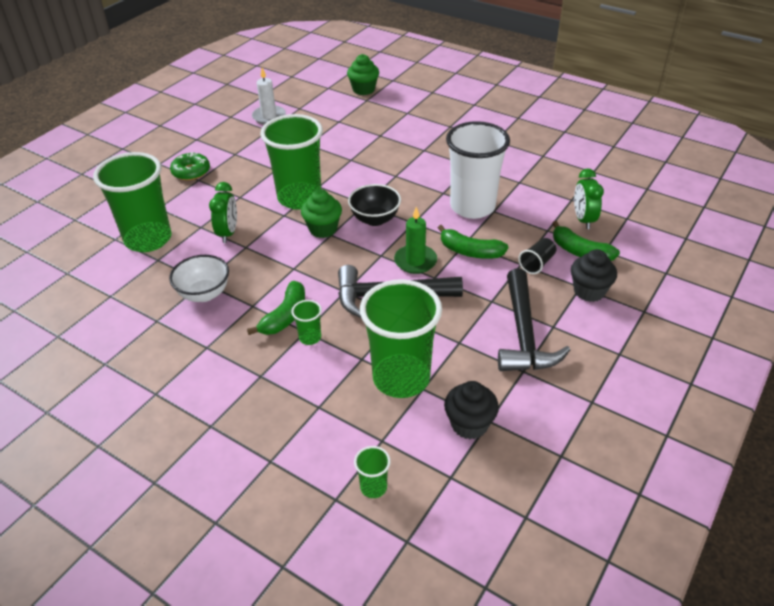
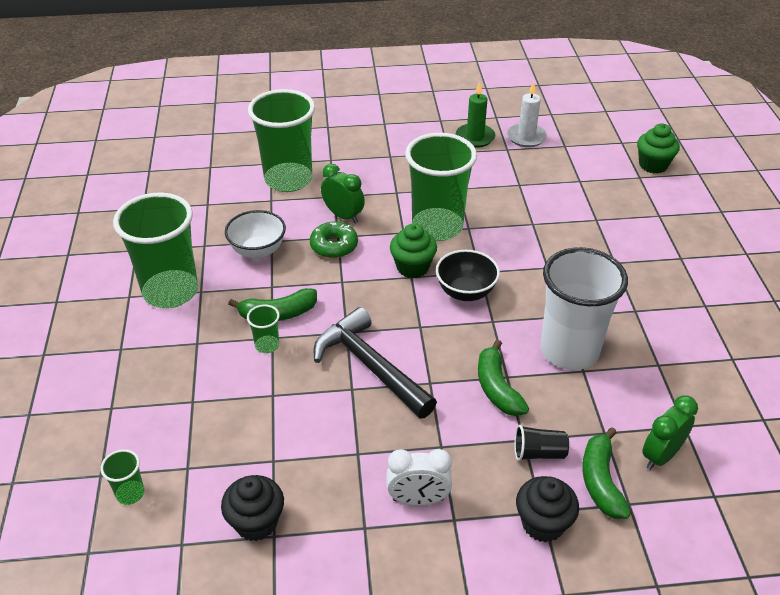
camera: 50 degrees right, 0 degrees up
(191, 172) = (395, 146): green donut -> green donut (334, 245)
(228, 233) = (343, 216): green clock -> green clock turned 105 degrees counterclockwise
(401, 378) = (272, 437): green cup -> green cup (171, 291)
(415, 261) = (438, 355): green candle -> green candle (475, 137)
(523, 334) = (418, 499): black hammer -> white clock

